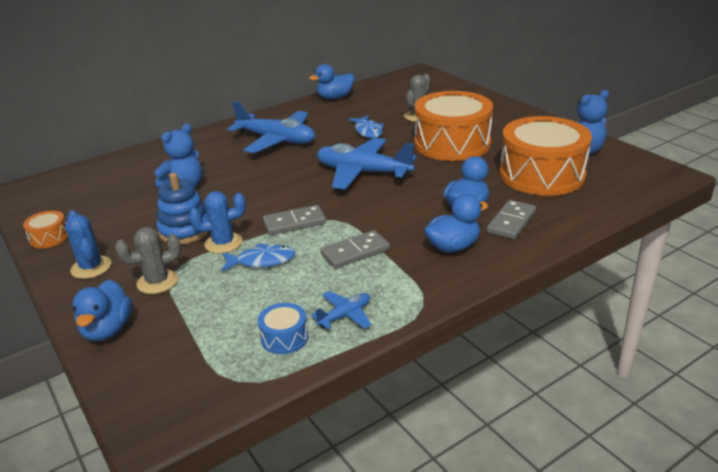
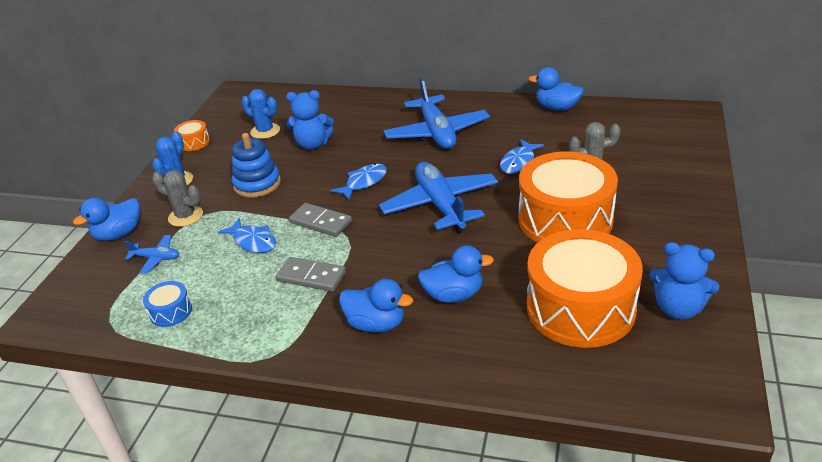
camera: 50 degrees right, 5 degrees up
(223, 243) = (258, 210): blue cactus -> blue cactus (265, 131)
(279, 187) = (364, 182): none -> blue fish
(345, 315) = (221, 323): blue plane -> blue plane (156, 258)
(511, 222) = (459, 336): grey domino -> none

